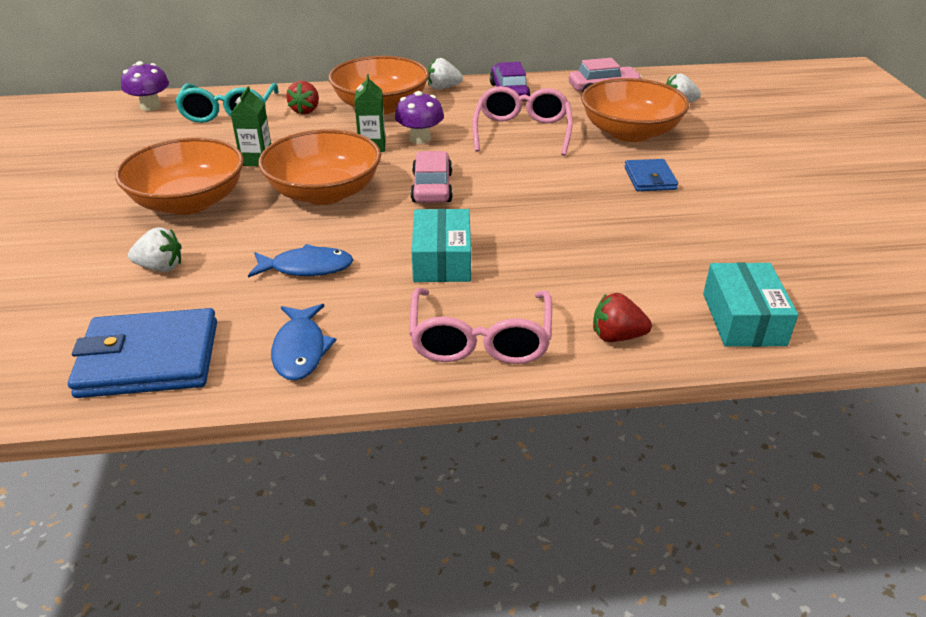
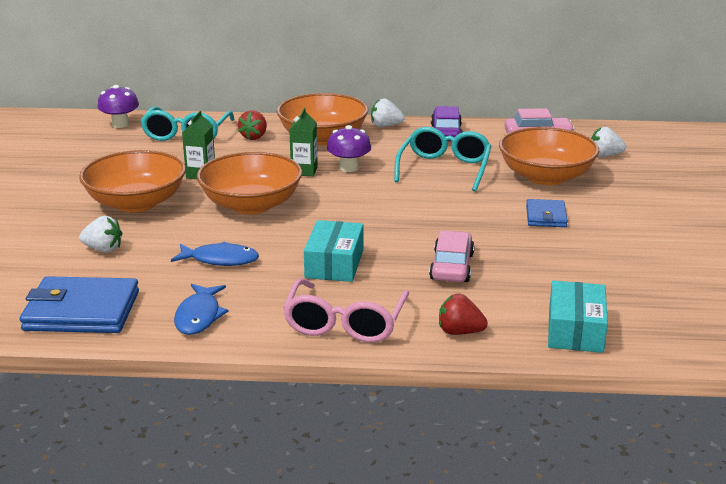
camera: 10 degrees right, 10 degrees down
(432, 187) = (345, 208): pink car -> pink car (452, 267)
(522, 132) = (444, 169): pink glasses -> turquoise glasses

